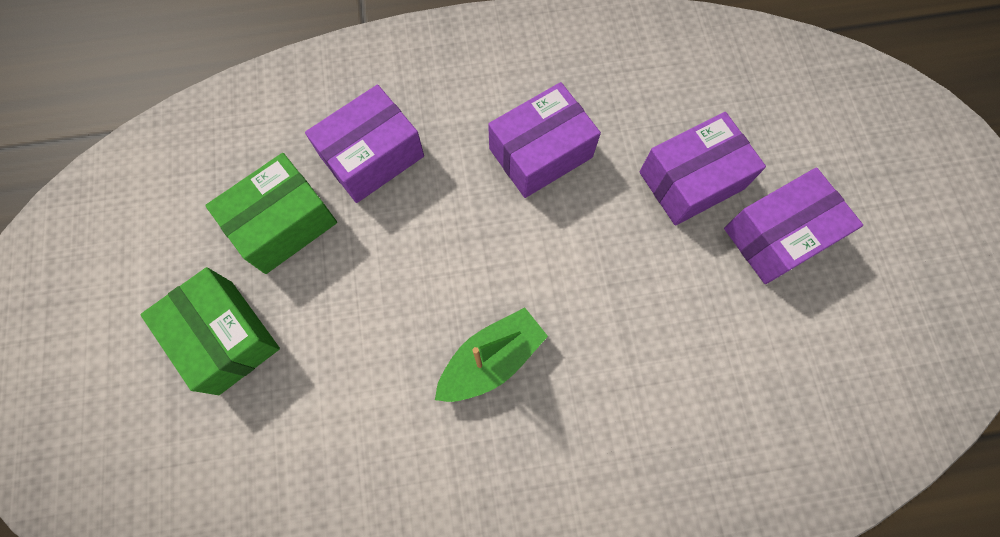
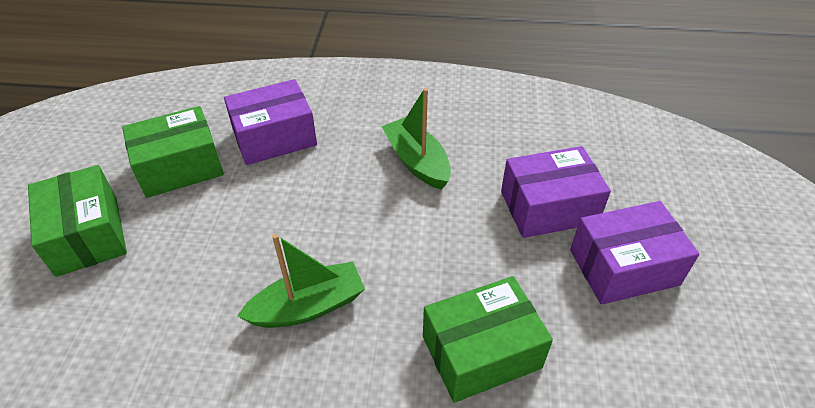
camera: 15 degrees right, 25 degrees down
(541, 153) = (417, 162): purple box -> green boat
(669, 364) = (481, 352): none -> green box

